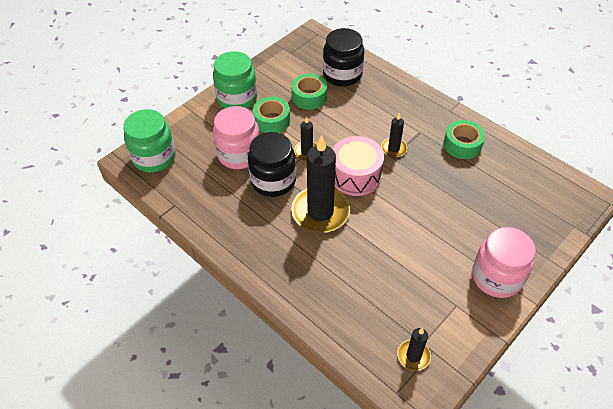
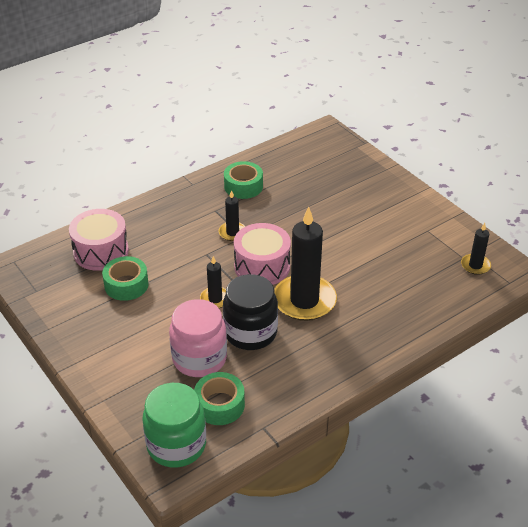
camera: 80 degrees left, 10 degrees down
(237, 98) = (99, 351): green jar -> none
(272, 120) = (153, 323): green tape -> green tape (219, 405)
(342, 75) = (101, 251): black jar -> pink drum
(496, 277) = (401, 201): pink jar -> none

